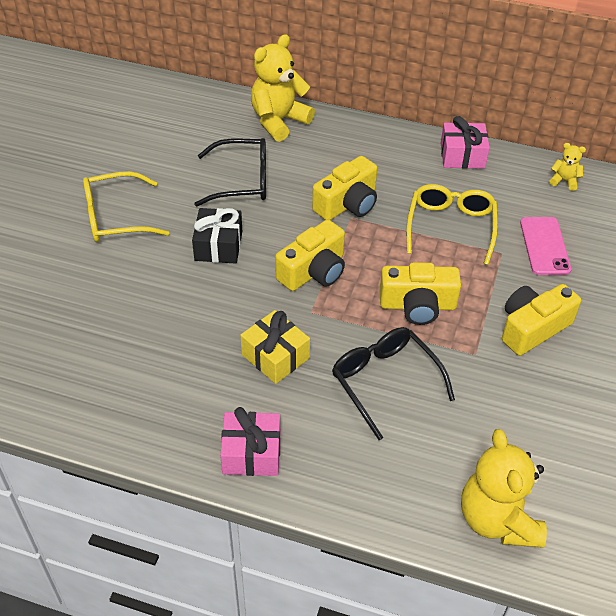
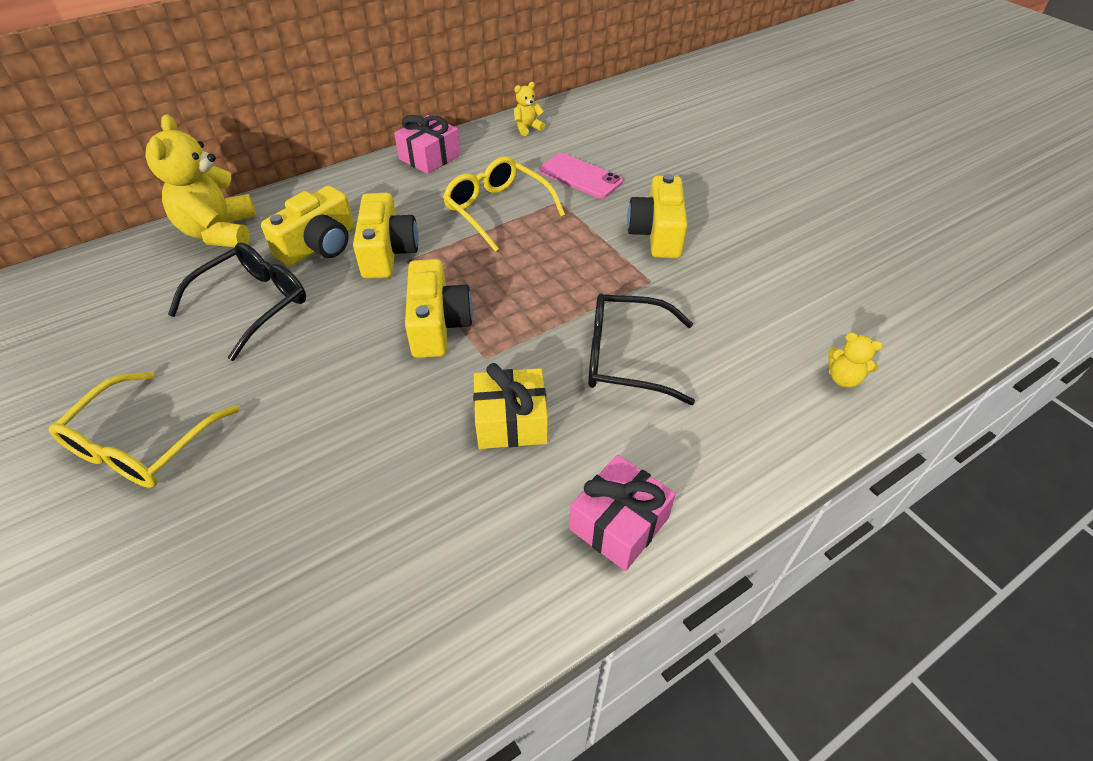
camera: 50 degrees left, 0 degrees up
(218, 246) = (311, 376): black gift -> none
(417, 305) = (560, 282): yellow camera -> yellow camera (319, 245)
(497, 519) = (843, 378): yellow teddy bear -> yellow teddy bear, size x0.46

